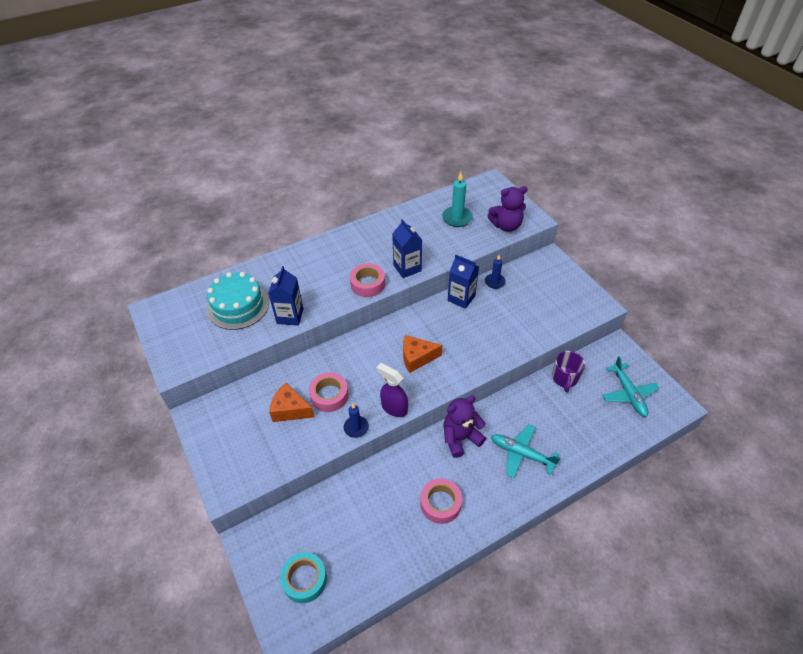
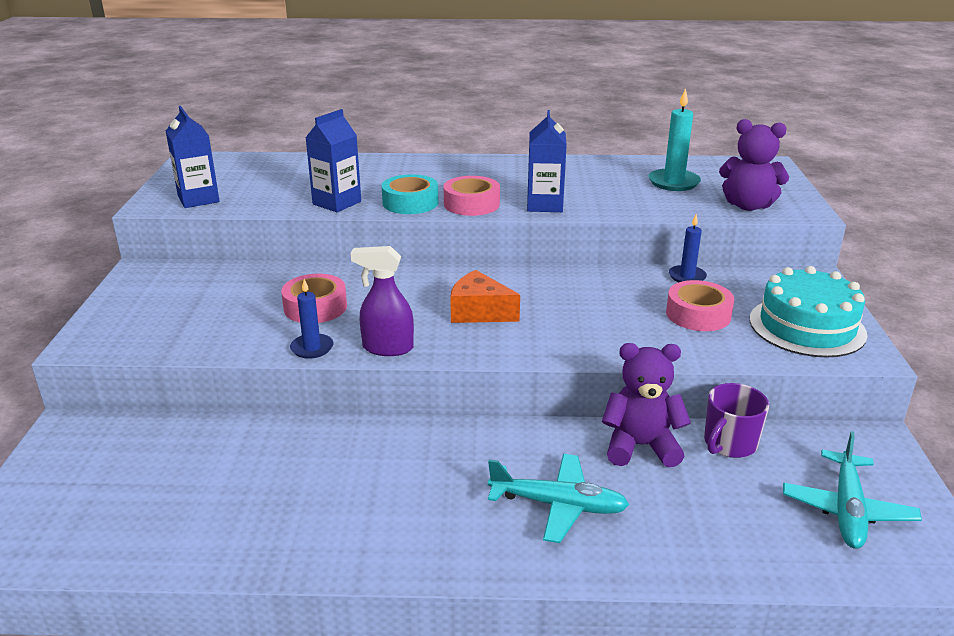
camera: 30 degrees right, 20 degrees down
(238, 306) = (288, 180): turquoise cake -> turquoise cake (807, 327)
(290, 409) = (251, 303): orange cheese -> none
(304, 579) = (78, 501): turquoise tape -> turquoise tape (410, 202)
(394, 408) = (387, 348): purple spray bottle -> purple spray bottle turned 60 degrees counterclockwise
(440, 503) = (359, 506): pink tape -> pink tape (698, 314)
(460, 438) = (472, 445): purple teddy bear -> purple teddy bear (640, 446)
(461, 298) = (614, 277): blue carton -> blue carton (198, 199)
(522, 454) = (557, 505): turquoise plane -> turquoise plane turned 135 degrees clockwise

